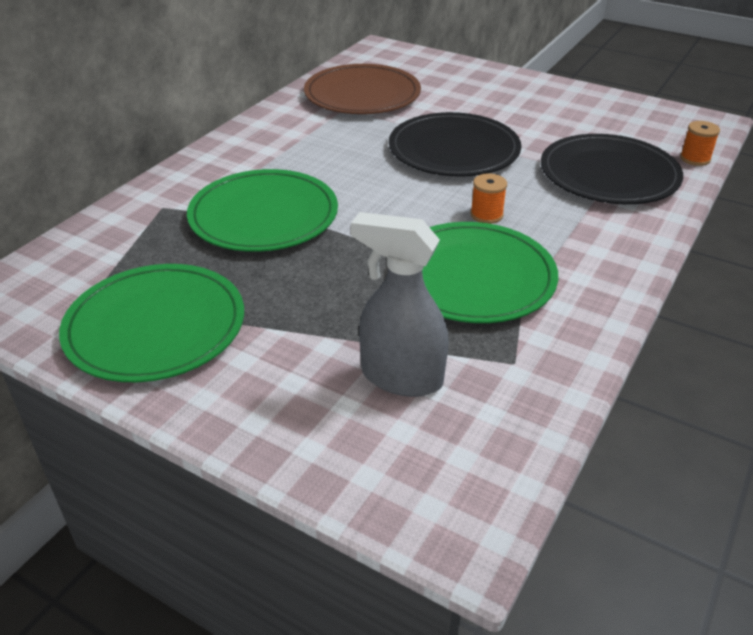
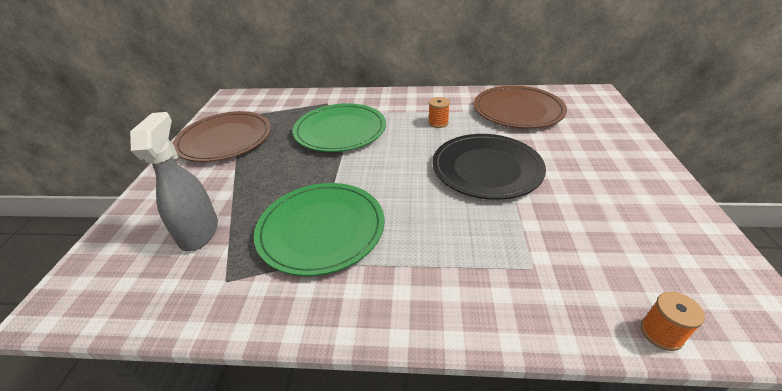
camera: 65 degrees right, 0 degrees up
(155, 326) = (225, 139): green plate -> brown plate
(486, 215) = (408, 212): orange spool -> orange spool (438, 123)
(609, 174) = (543, 266): black plate -> none

